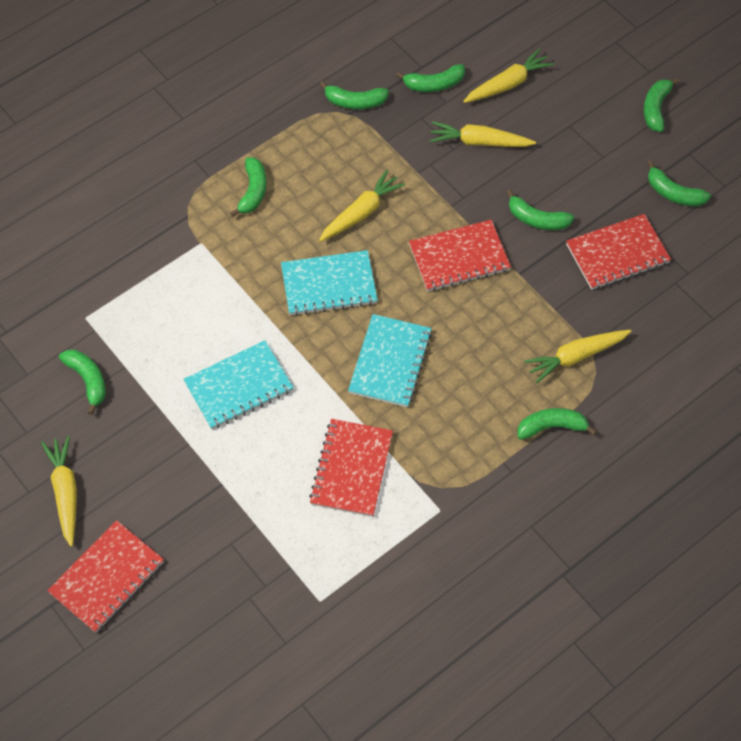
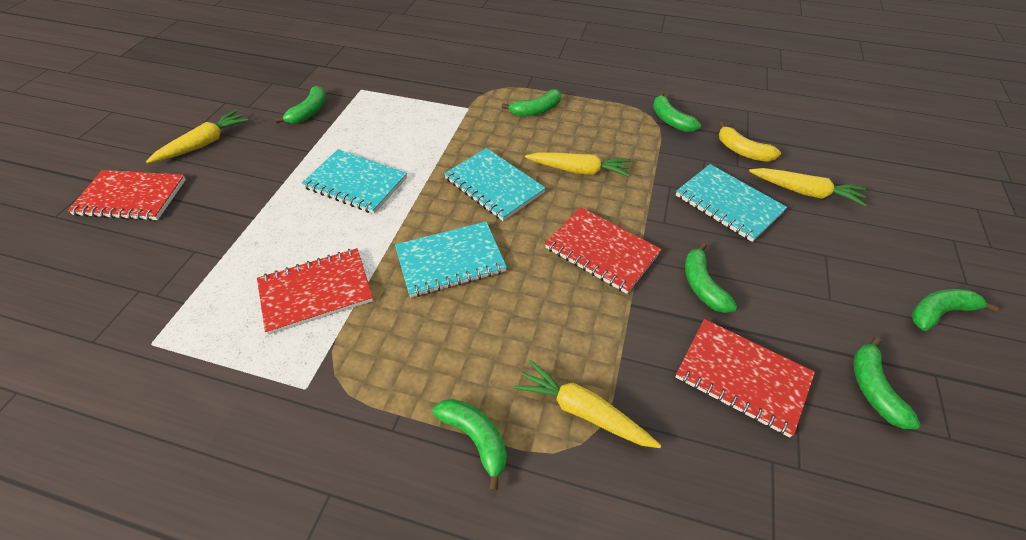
camera: 55 degrees right, 10 degrees down
(434, 84) = (742, 151): green banana -> yellow banana
(479, 142) = (728, 204): yellow carrot -> turquoise notebook

